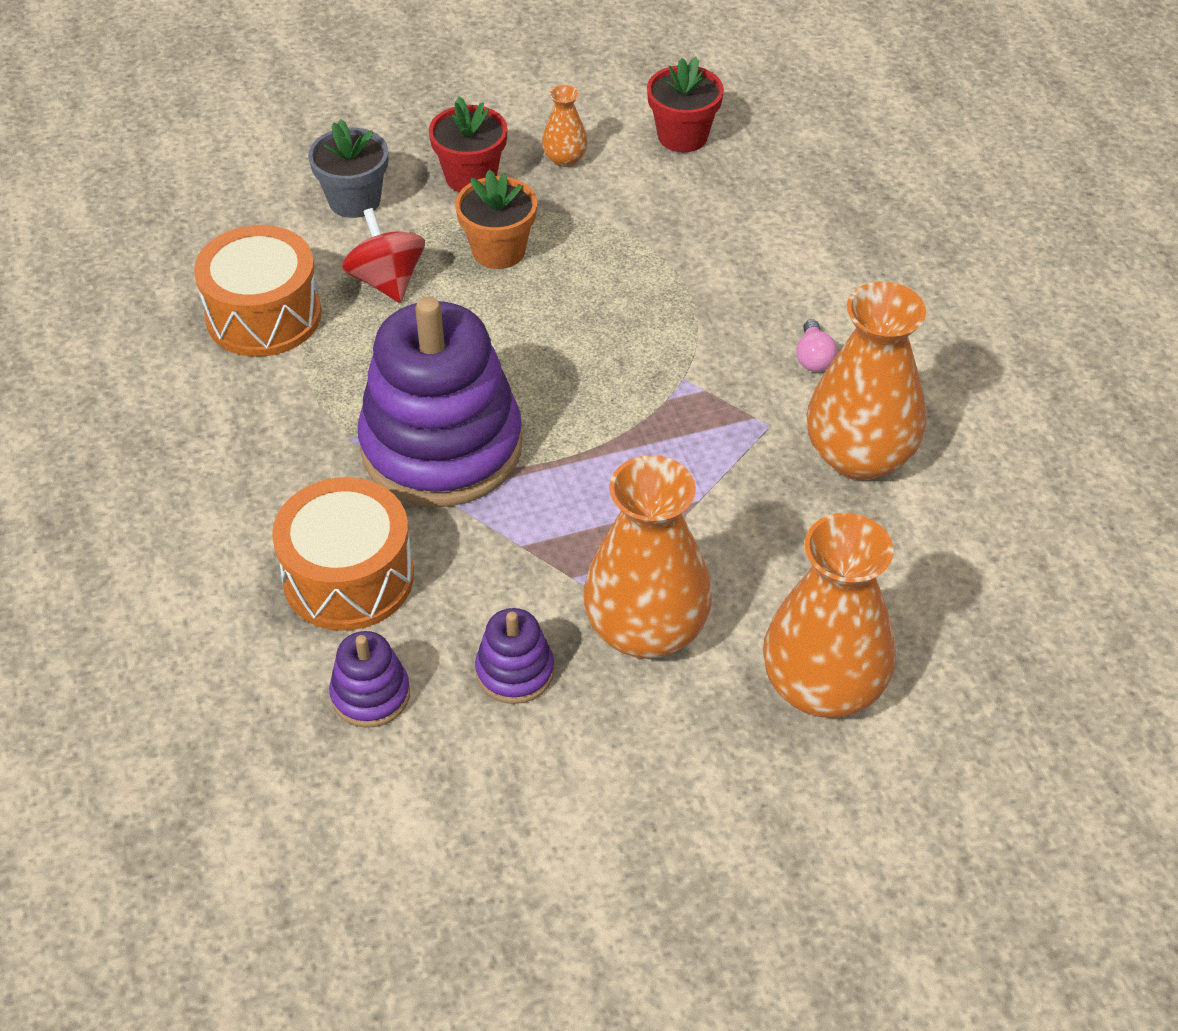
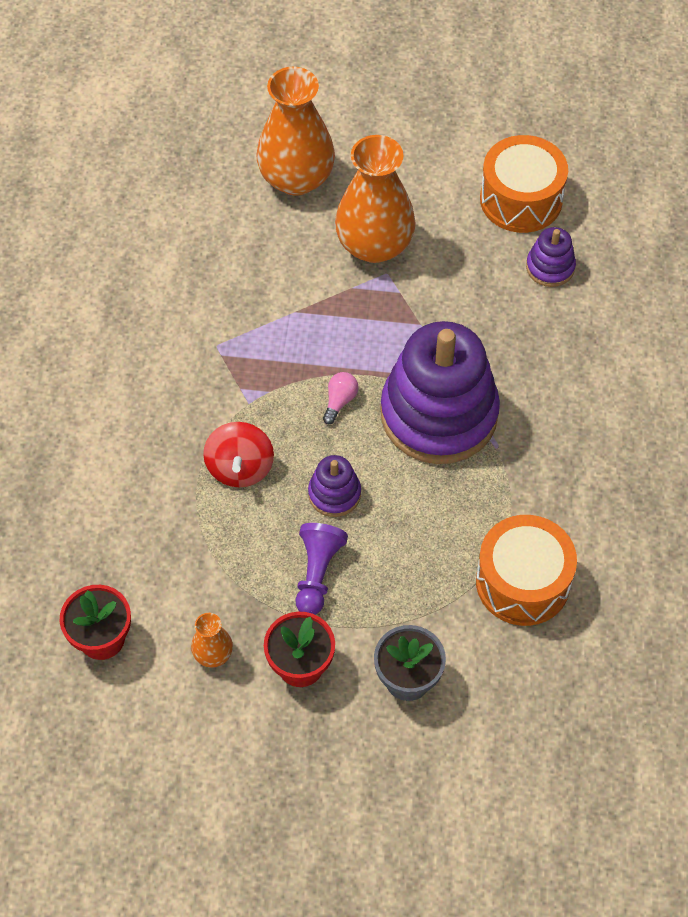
camera: 155 degrees left, 10 degrees up
(348, 577) = (536, 344): orange drum -> orange drum (521, 199)
(387, 281) = (416, 578): red spinning top -> red spinning top (240, 468)
(498, 250) = (317, 573): orange flower pot -> purple pawn
(515, 671) = (462, 249): purple stacking toy -> purple stacking toy (334, 494)
(813, 357) = (151, 384): pink light bulb -> pink light bulb (340, 401)
(859, 456) = (175, 302): orange vase -> none

